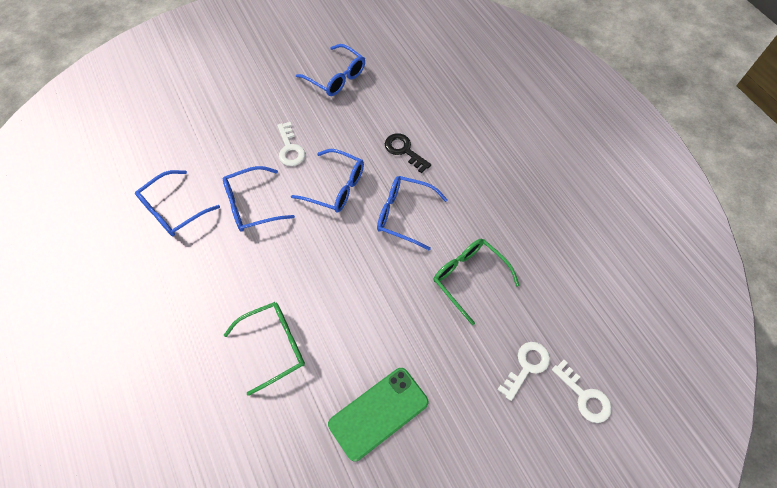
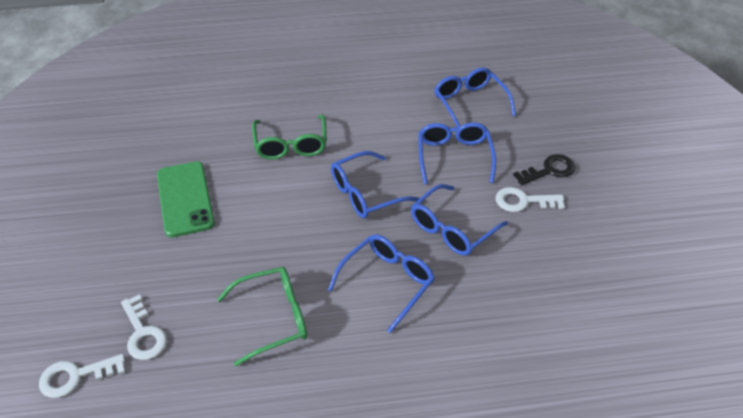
camera: 110 degrees right, 15 degrees down
(336, 77) = (639, 273): blue glasses -> blue glasses (366, 193)
(404, 150) = (486, 312): black key -> black key (549, 170)

